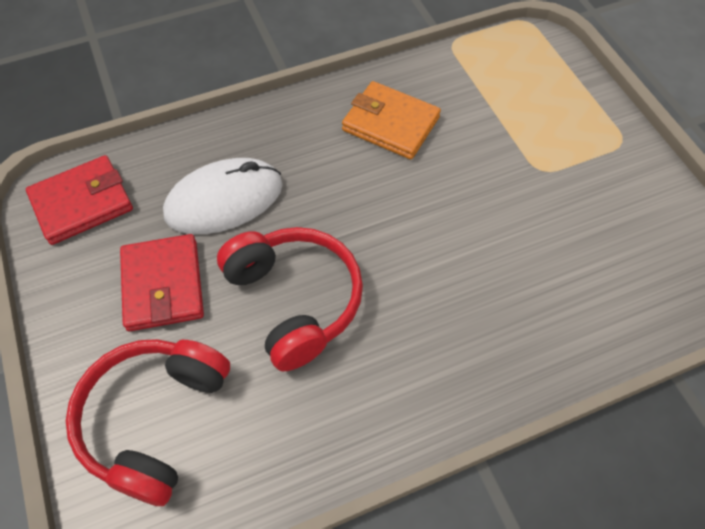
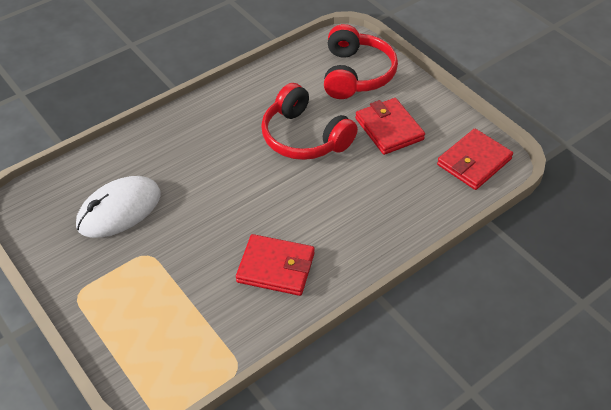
camera: 165 degrees right, 10 degrees down
(224, 200) = (379, 183): white mouse -> white mouse (119, 210)
(390, 124) = (276, 267): orange wallet -> red wallet

